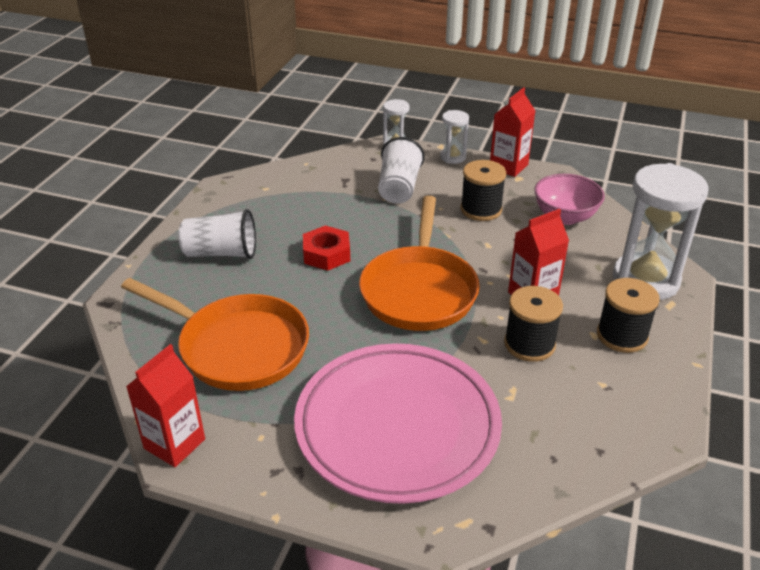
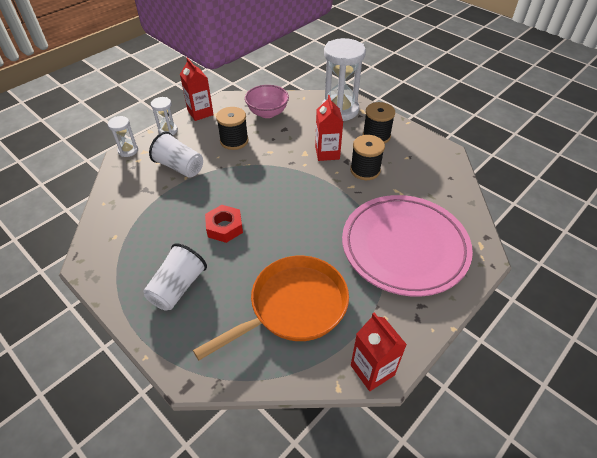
camera: 65 degrees left, 10 degrees up
(419, 290) = (293, 196): orange pan -> none

